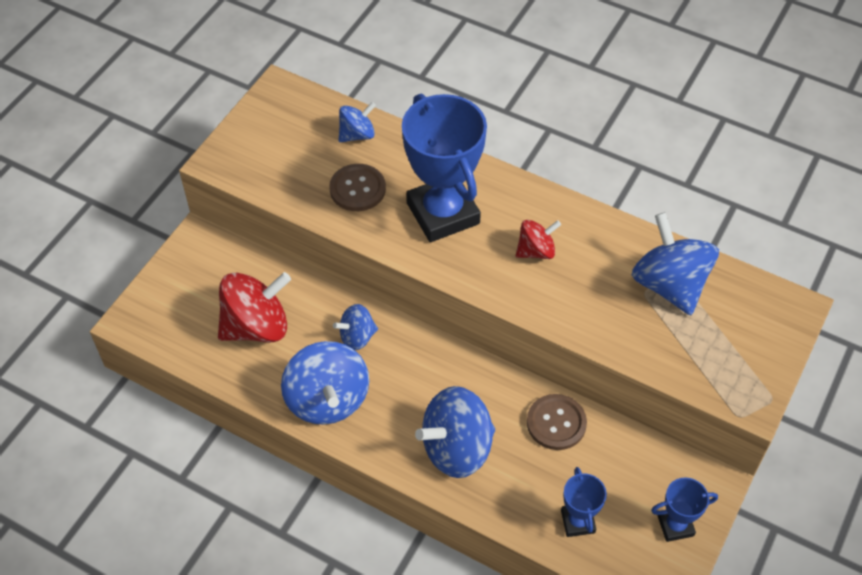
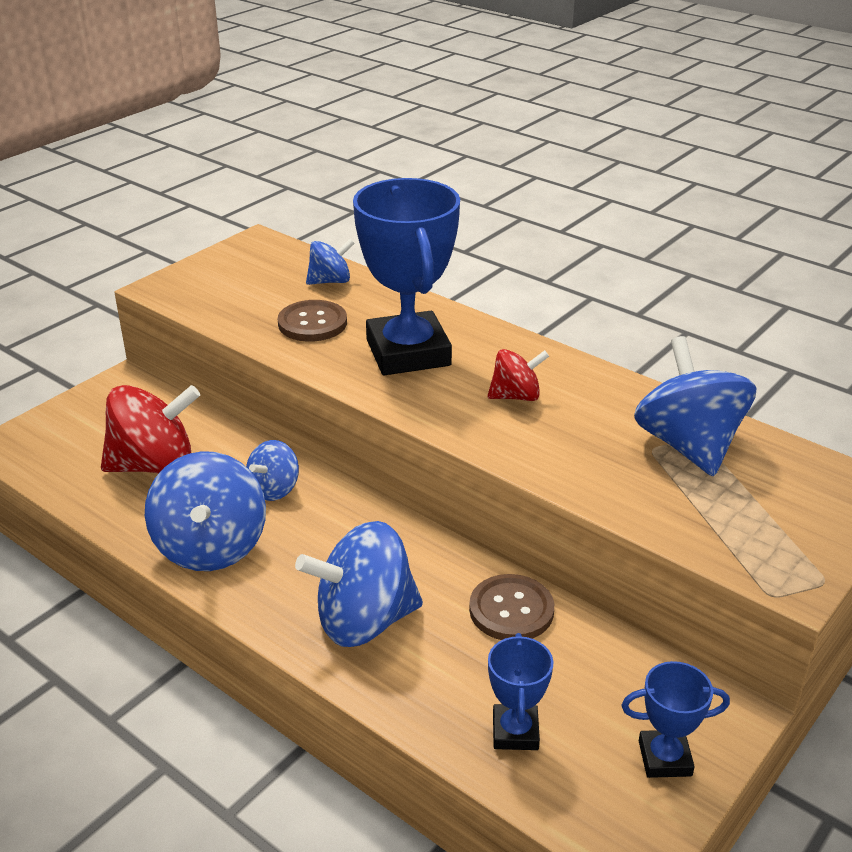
camera: 10 degrees right, 20 degrees down
(357, 337) = (274, 489): blue spinning top -> blue spinning top turned 45 degrees counterclockwise

